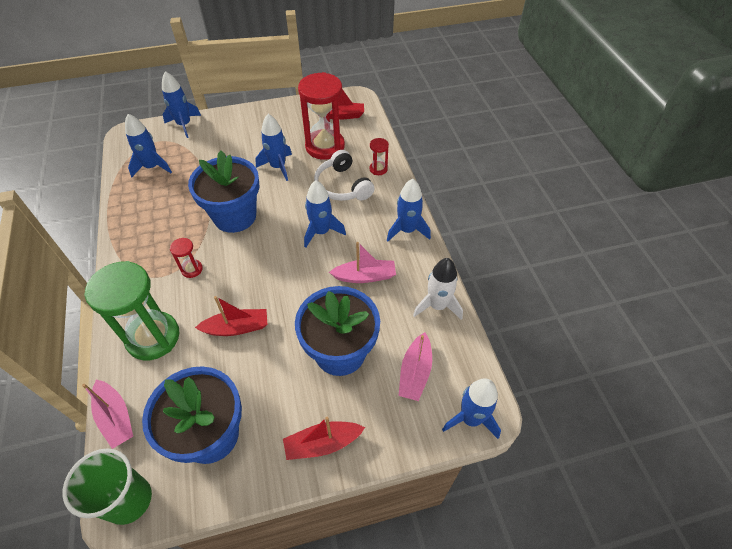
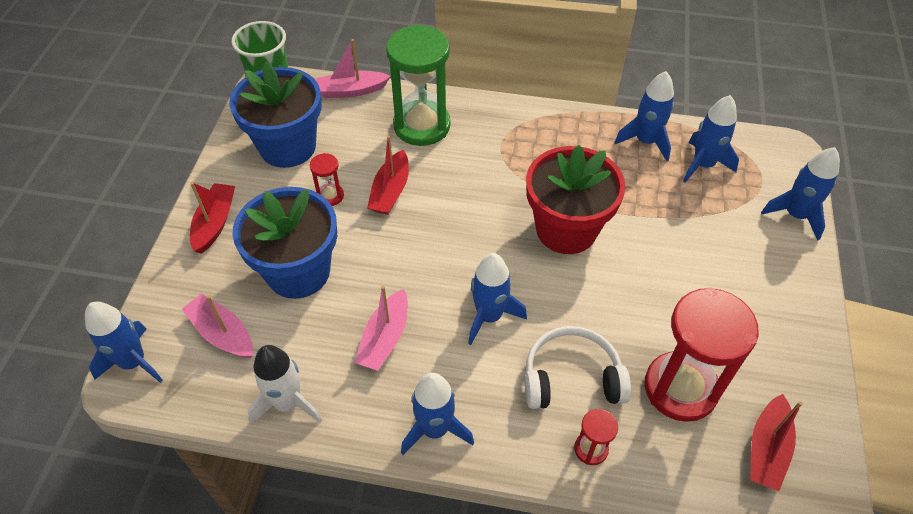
camera: 115 degrees right, 0 degrees up
(192, 269) = (496, 171): red hourglass -> red hourglass (330, 196)
(235, 216) = (566, 229): blue flower pot -> red flower pot
(278, 167) = (650, 306): blue rocket -> blue rocket (645, 141)

